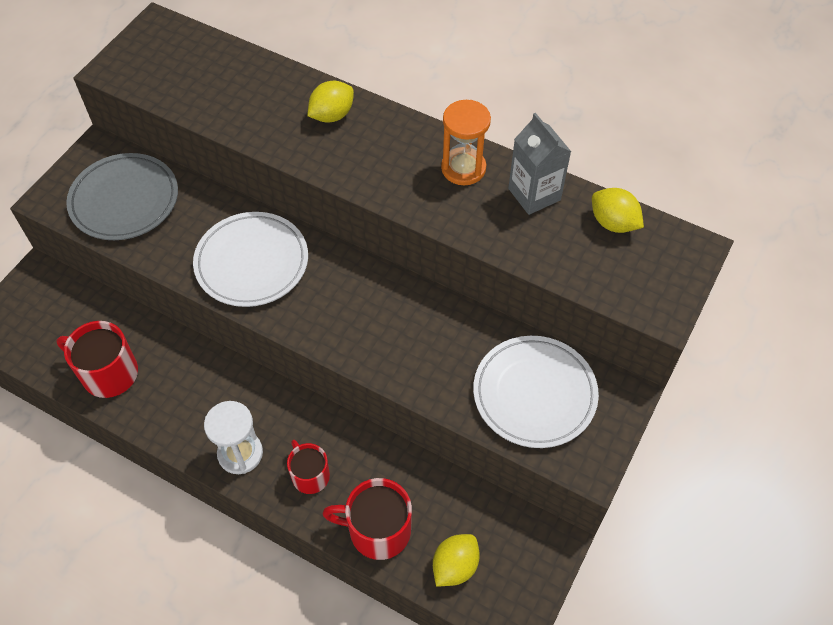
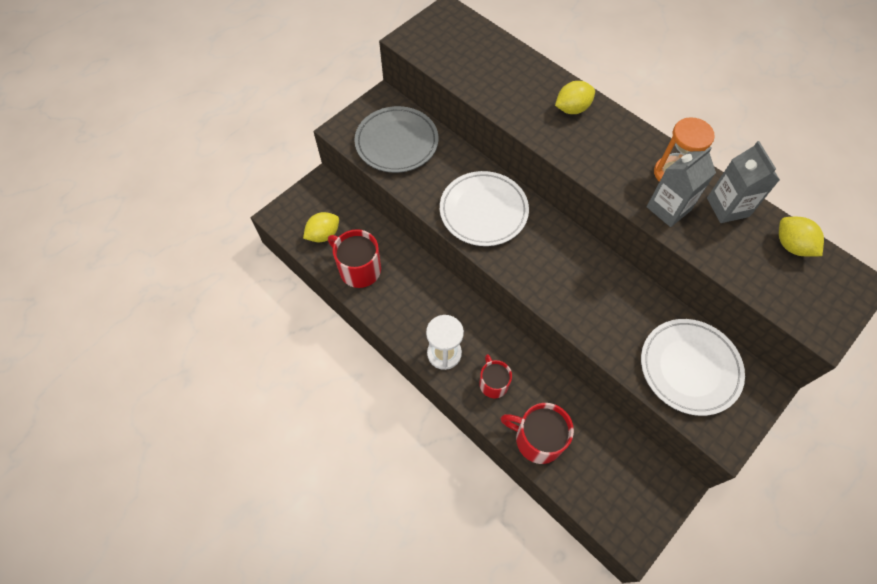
camera: 15 degrees right, 5 degrees up
(455, 566) = (592, 483): yellow lemon -> yellow lemon (323, 235)
(466, 210) = (668, 208): none -> grey carton

